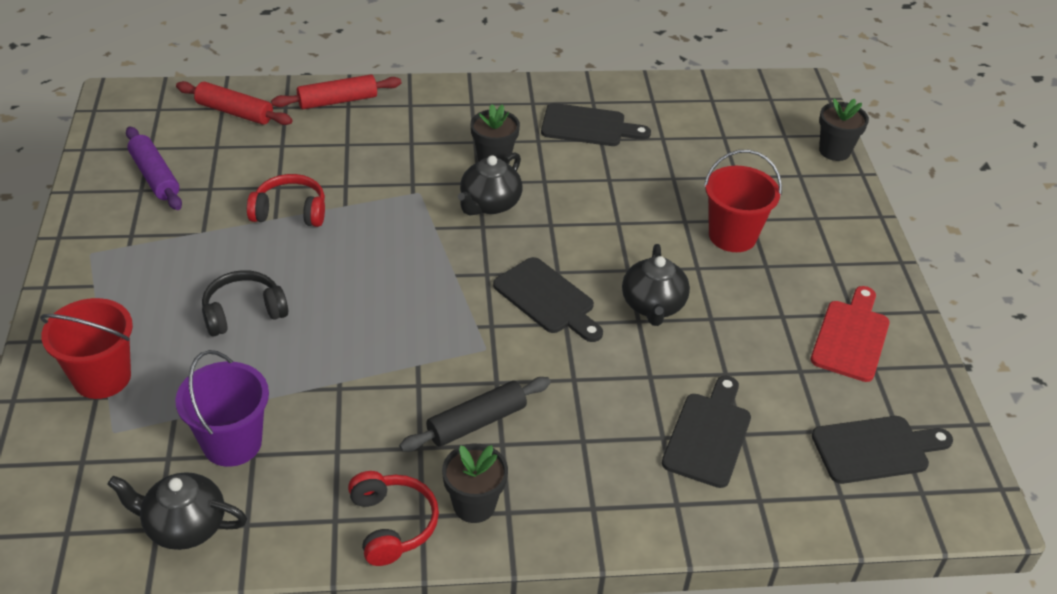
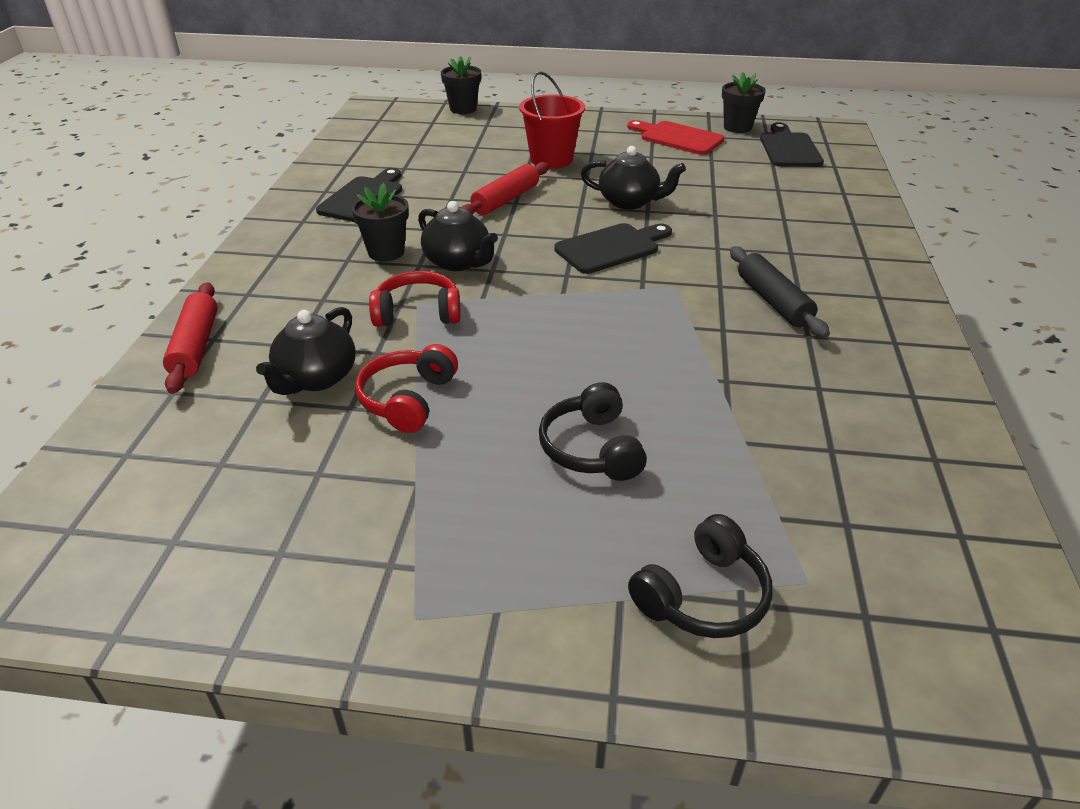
camera: 75 degrees left, 5 degrees down
(102, 377) = (702, 595): red bucket -> black headphones
(155, 176) = (254, 534): purple rolling pin -> none
(184, 526) = (951, 510): black teapot -> black teapot (316, 378)
(232, 443) = (816, 466): purple bucket -> none
(235, 112) = (147, 441): red rolling pin -> red rolling pin (506, 200)
(392, 524) = (910, 360): red headphones -> red headphones (418, 313)
(474, 505) = (875, 312): black flower pot -> black flower pot (737, 127)
(708, 435) = (780, 201): black cutting board -> none

